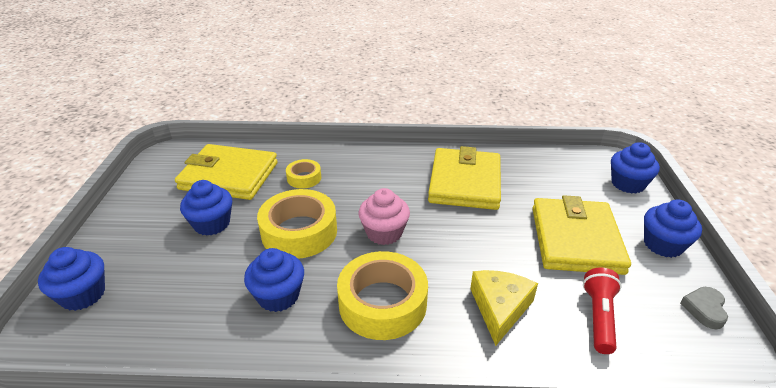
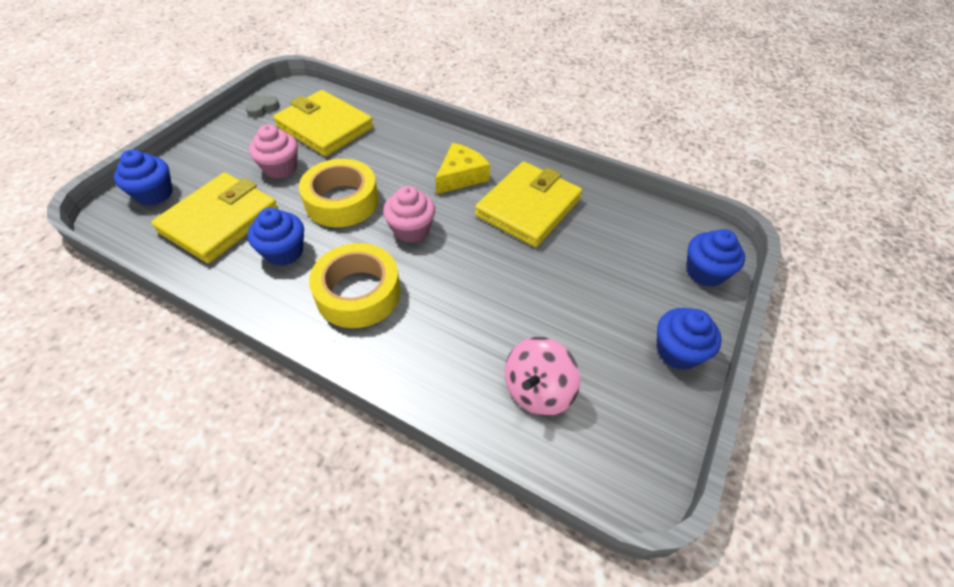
camera: 25 degrees right, 15 degrees up
(212, 224) = (280, 168): blue cupcake -> pink cupcake
(304, 178) = (384, 151): yellow tape -> none
(500, 308) = (453, 341): yellow cheese -> yellow cheese (461, 176)
(575, 239) = (587, 308): yellow wallet -> yellow wallet (220, 221)
(598, 317) = (537, 390): red flashlight -> pink spinning top
(704, 309) = (654, 433): grey heart -> grey heart (262, 108)

